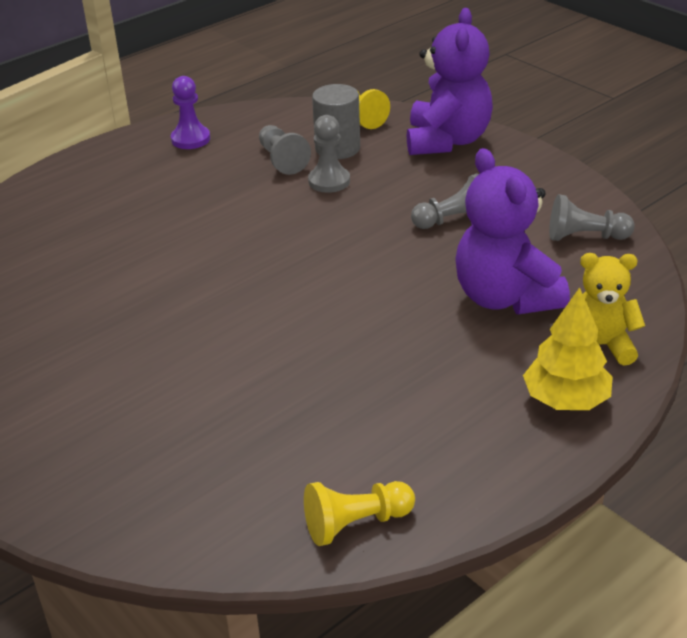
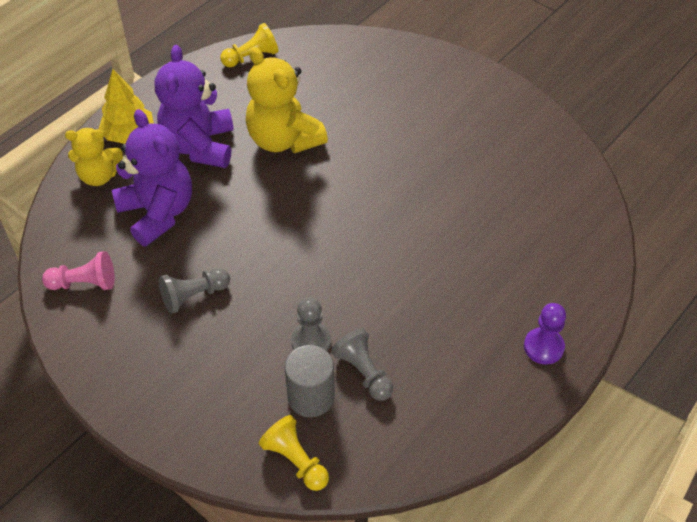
camera: 170 degrees right, 15 degrees up
(190, 139) = (470, 402): purple pawn -> purple pawn (543, 347)
(321, 375) = (284, 139): none -> yellow teddy bear
(447, 141) = (197, 420): purple teddy bear -> purple teddy bear (199, 146)
(585, 237) = (84, 283): grey pawn -> pink pawn

